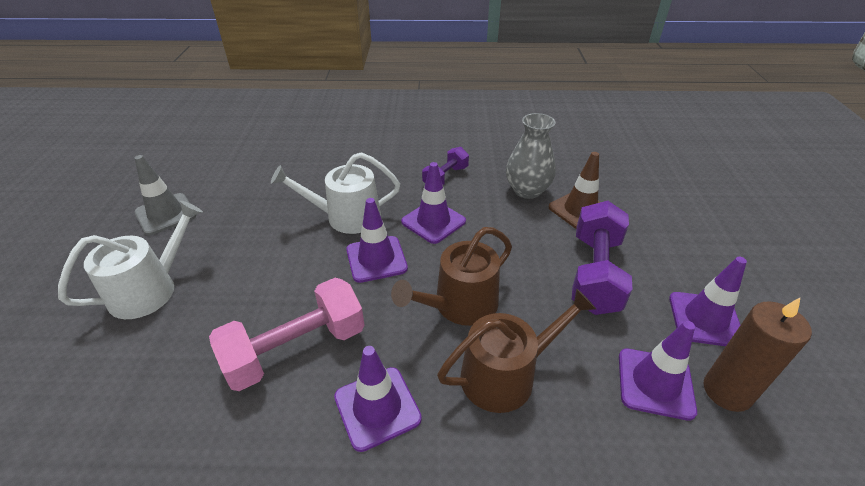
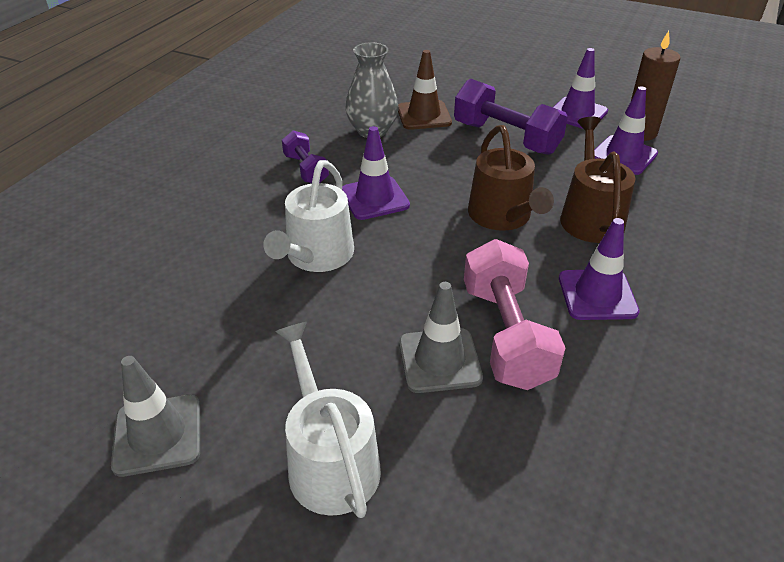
camera: 65 degrees left, 0 degrees up
(255, 316) = (439, 360): none -> grey traffic cone
(376, 259) = (406, 250): purple traffic cone -> none

